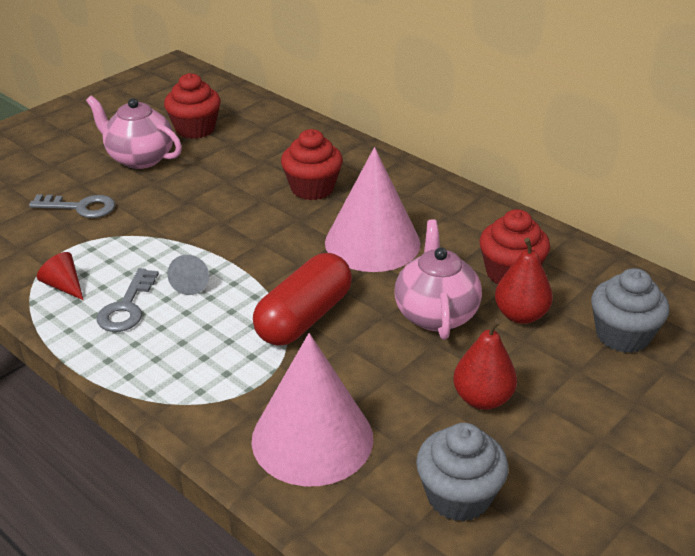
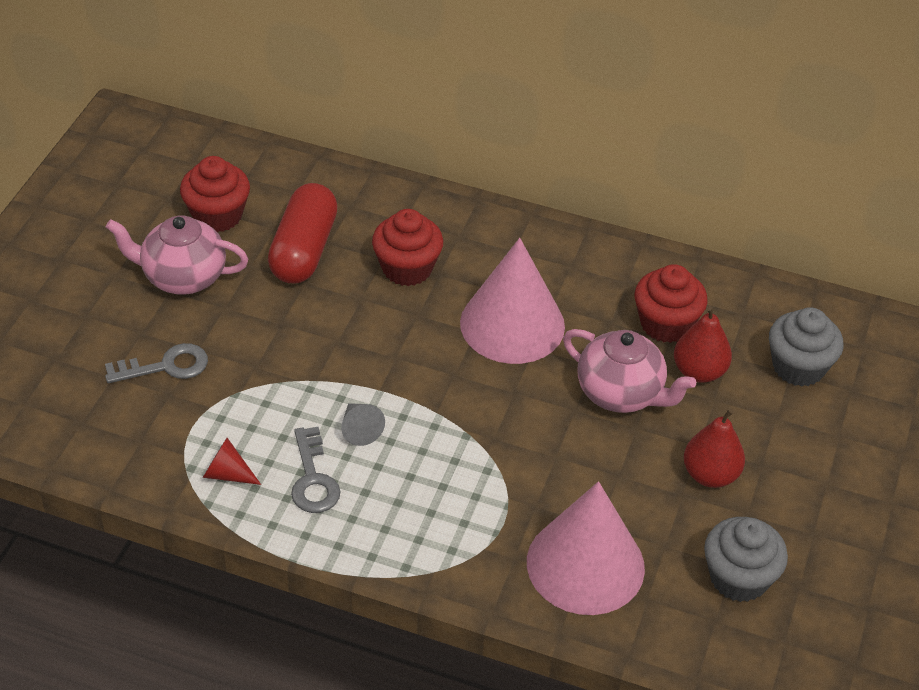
camera: 25 degrees left, 10 degrees up
(304, 317) = (499, 436): red capsule -> red capsule (304, 250)
(436, 314) = (621, 394): pink teapot -> pink teapot turned 150 degrees clockwise

